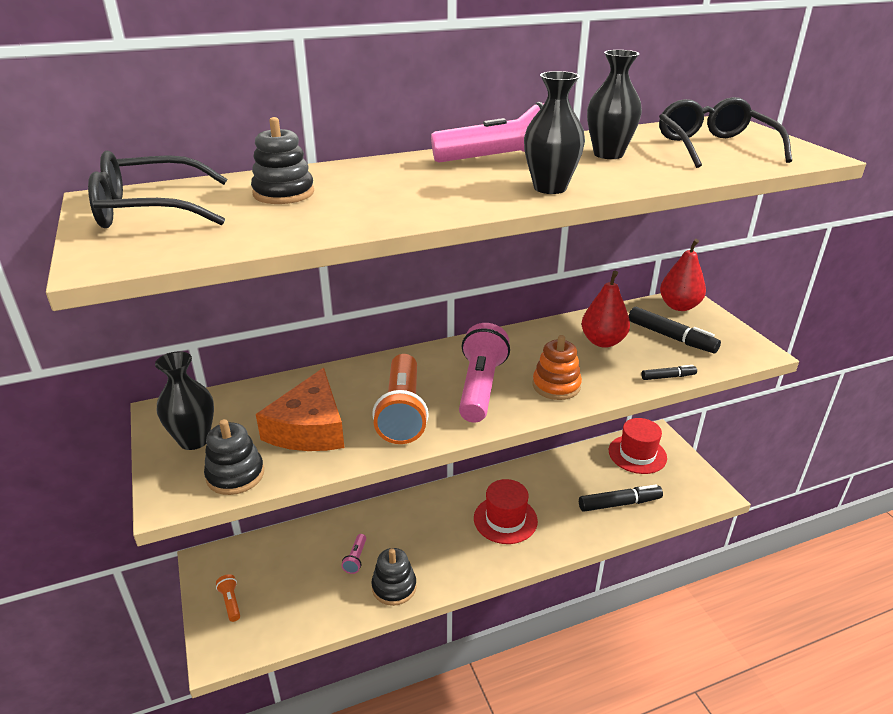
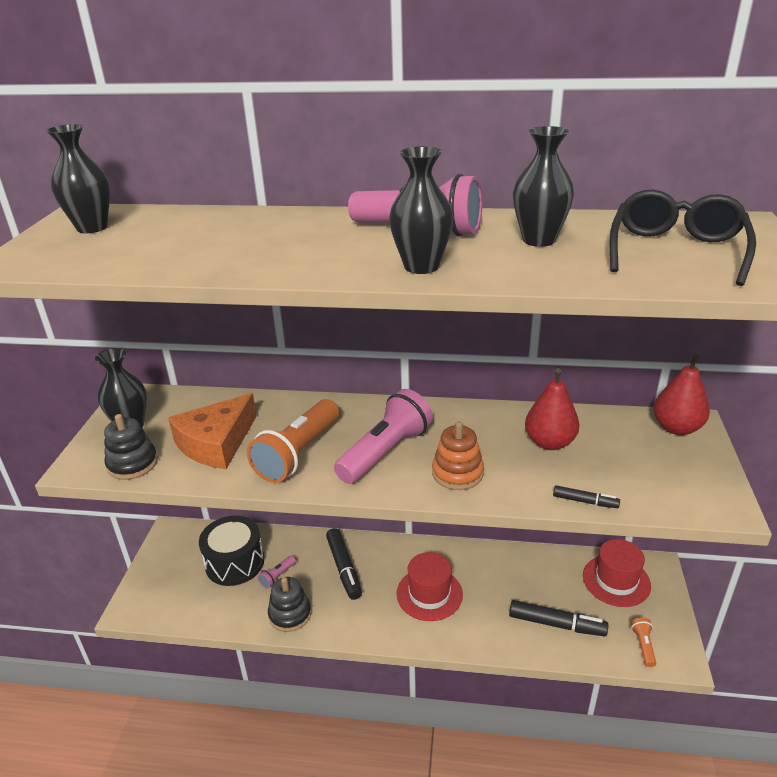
camera: 30 degrees right, 0 degrees up
(149, 210) = (92, 228): black glasses -> black vase
(231, 602) = (164, 572): orange flashlight -> orange flashlight (643, 645)
(283, 193) = (198, 230): black stacking toy -> none
(302, 563) = (235, 562): none -> black drum
(671, 337) = (632, 460): black marker -> black marker (344, 568)

